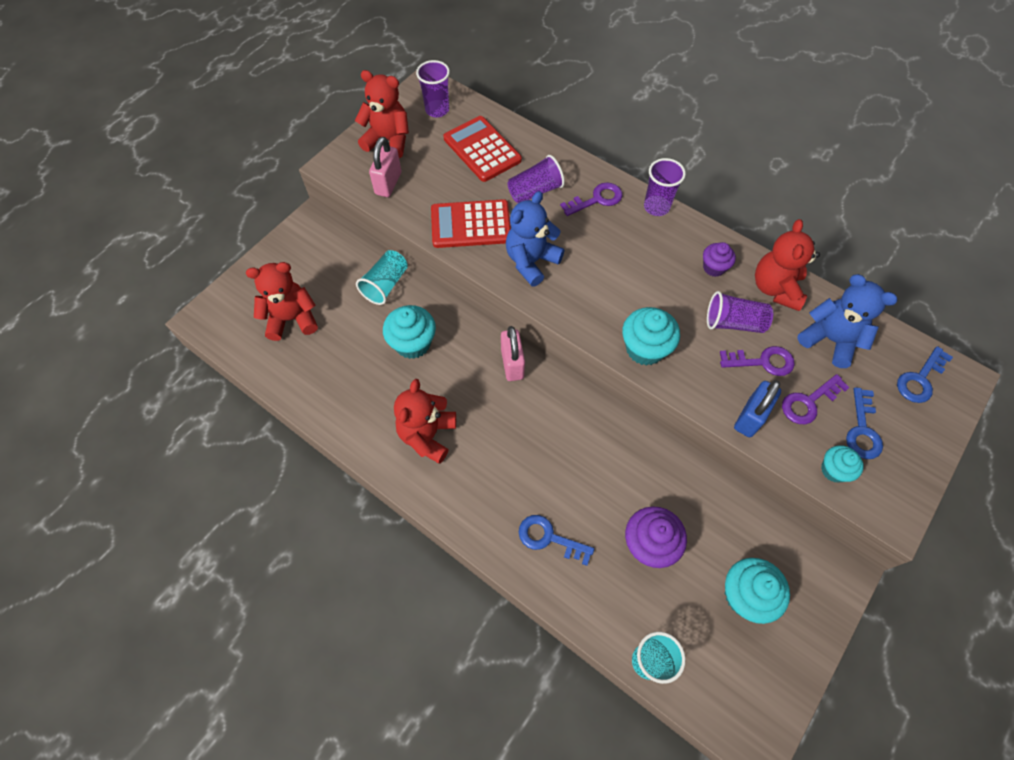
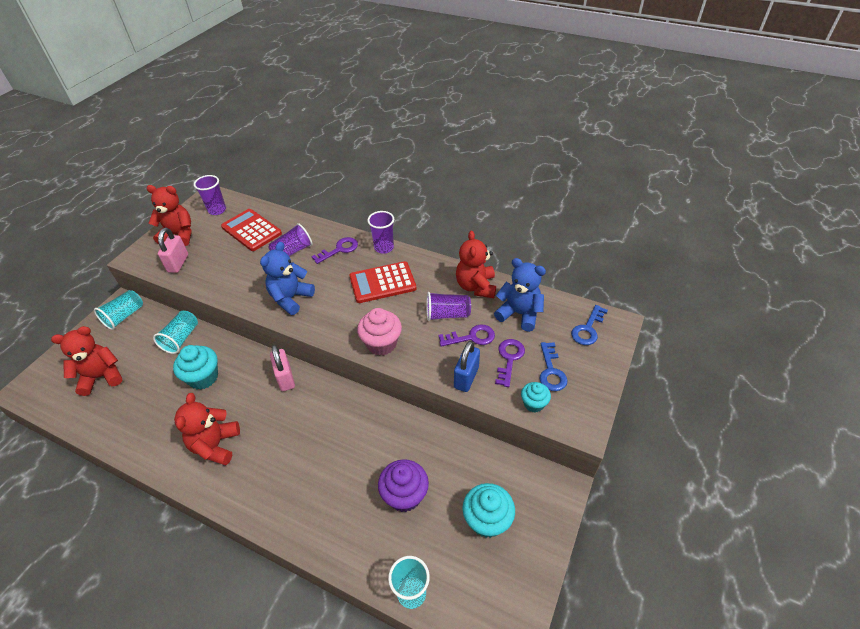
camera: 10 degrees left, 15 degrees down
(316, 240) = (124, 316): none -> turquoise cup
(471, 224) = (243, 281): red calculator -> red calculator (382, 283)
(549, 538) = (321, 507): blue key -> none
(645, 348) = (381, 344): turquoise cupcake -> pink cupcake
(714, 267) = (429, 280): purple cupcake -> none
(809, 402) = (509, 359): purple key -> purple key turned 150 degrees clockwise

